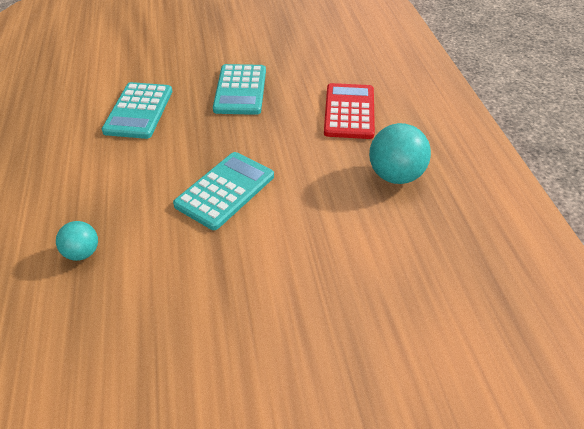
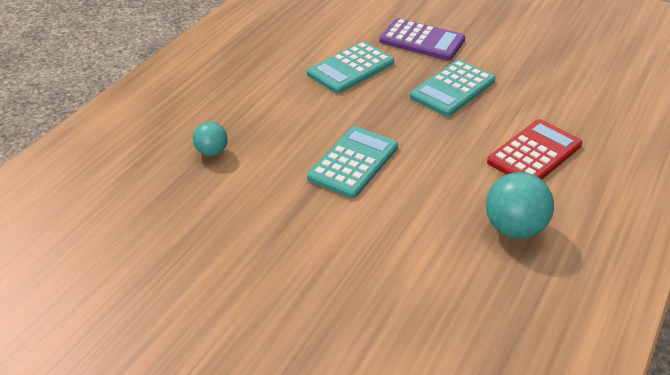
camera: 40 degrees right, 5 degrees down
(176, 62) = (422, 40): none -> purple calculator
(225, 190) = (353, 162): turquoise calculator -> turquoise calculator turned 45 degrees counterclockwise

